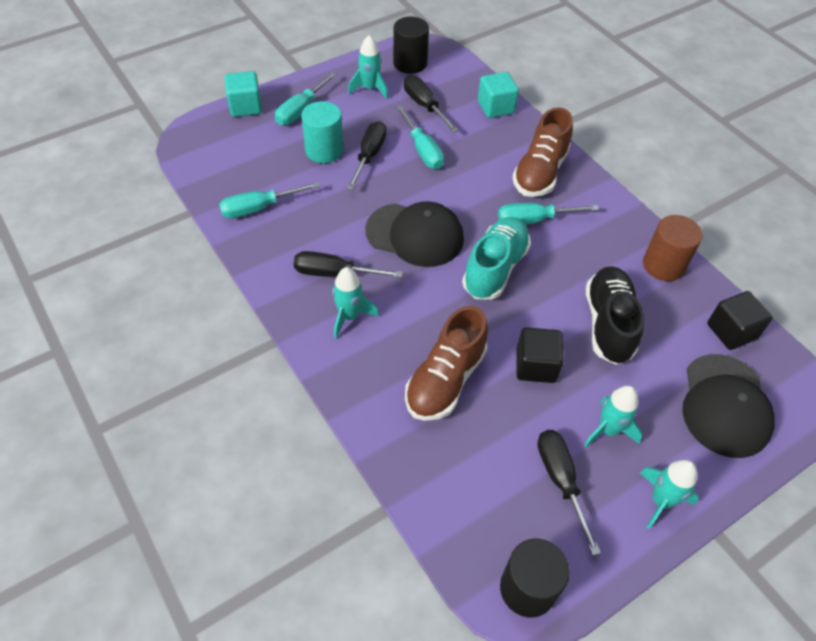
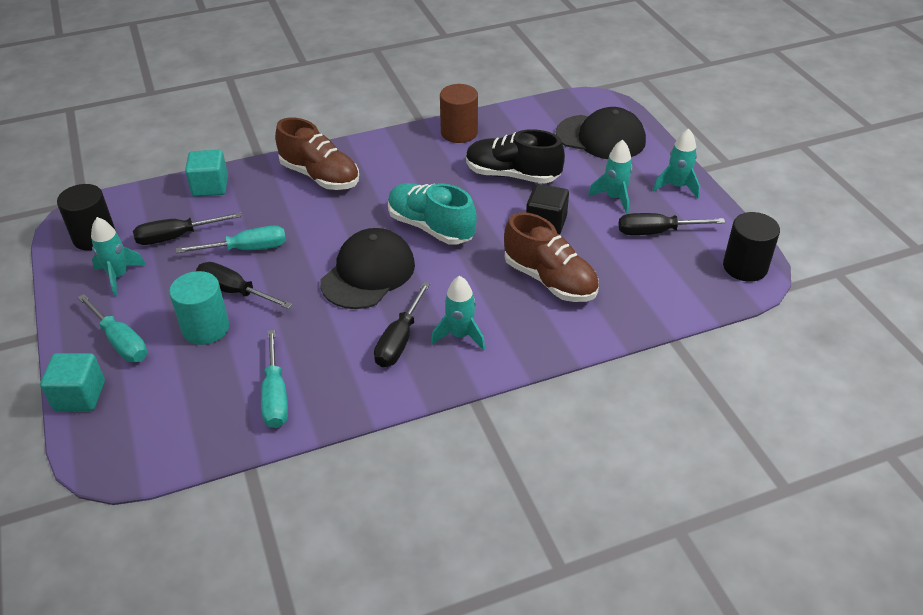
camera: 75 degrees left, 10 degrees down
(533, 220) = (380, 192): turquoise screwdriver -> none
(731, 331) = (535, 117): black cube -> none

